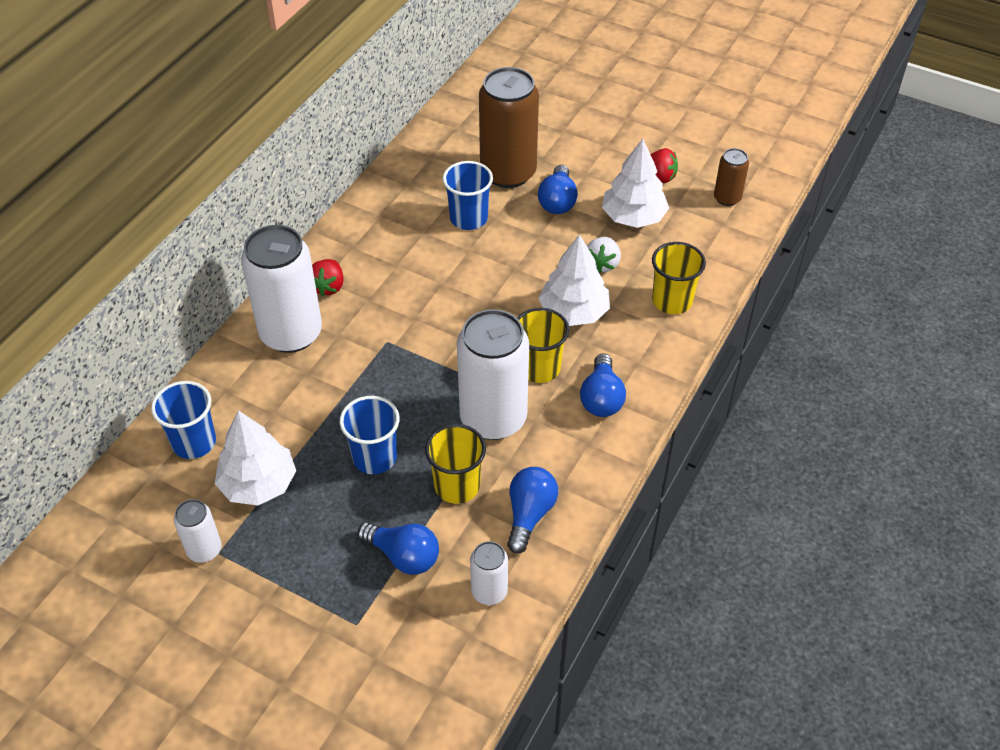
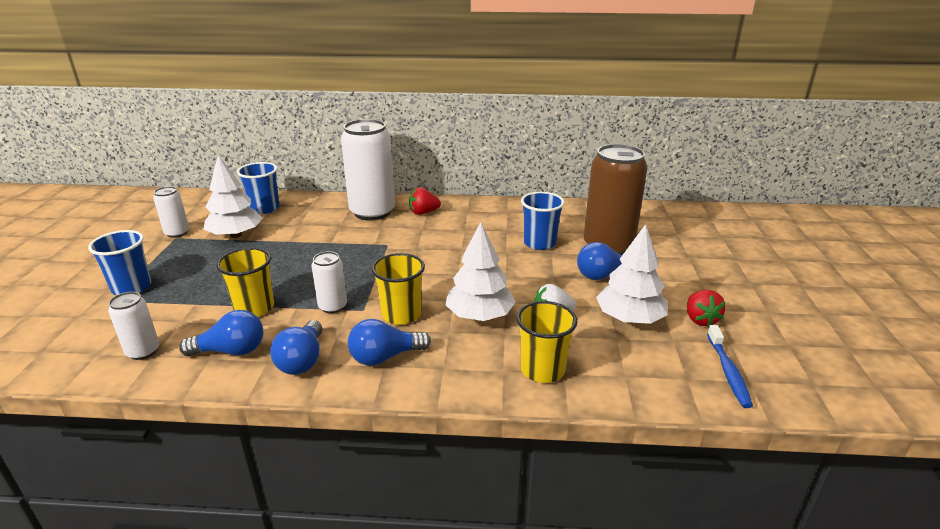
camera: 65 degrees right, 20 degrees down
(374, 457) = (272, 267): blue cup -> blue cup (131, 287)
(403, 556) = (178, 303): blue light bulb -> blue light bulb (302, 360)
(493, 418) = (333, 306): white can -> white can, size x0.49
(727, 198) = (728, 372): brown can -> blue toothbrush

